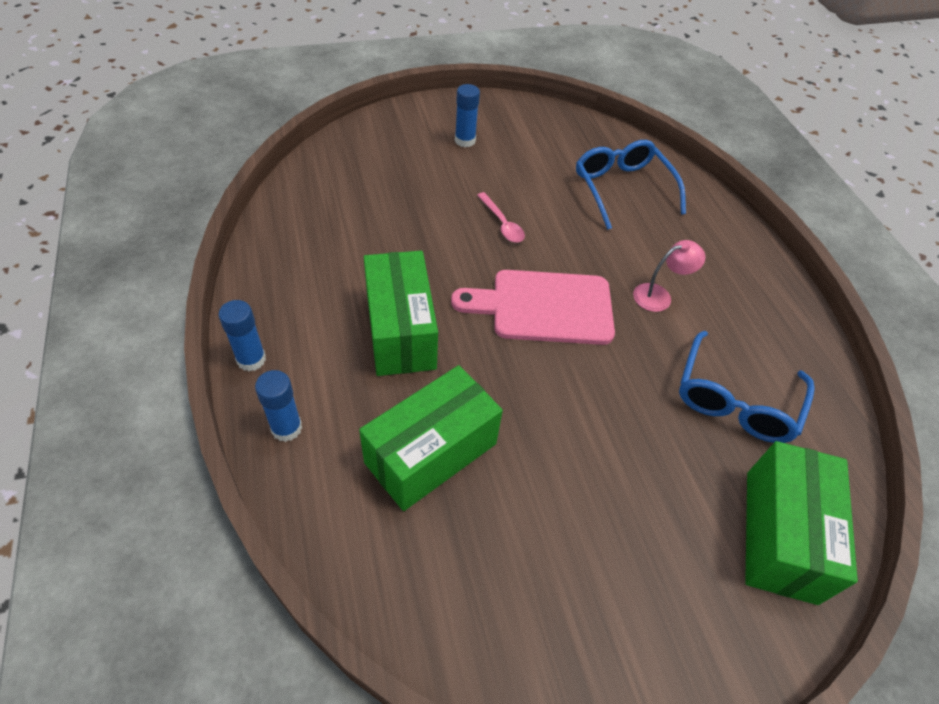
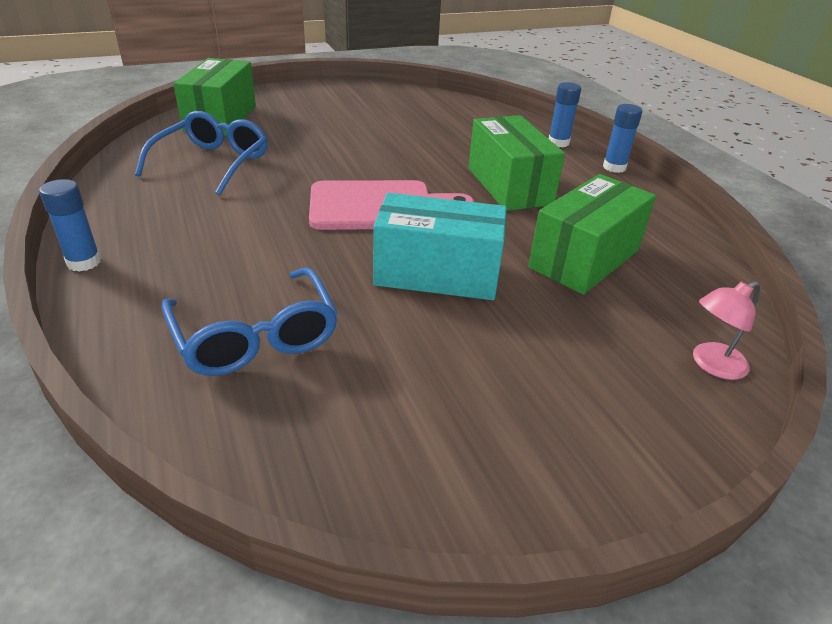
camera: 175 degrees right, 15 degrees down
(431, 453) = (455, 137): green box -> green box (584, 258)
(465, 140) = (534, 398): blue glue stick -> blue glue stick (84, 262)
(502, 224) = (437, 274): pink spoon -> turquoise box
(659, 295) = (251, 221): pink lamp -> pink lamp (711, 365)

